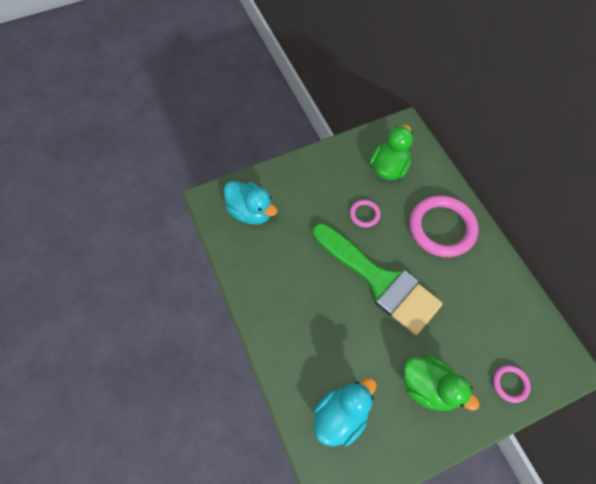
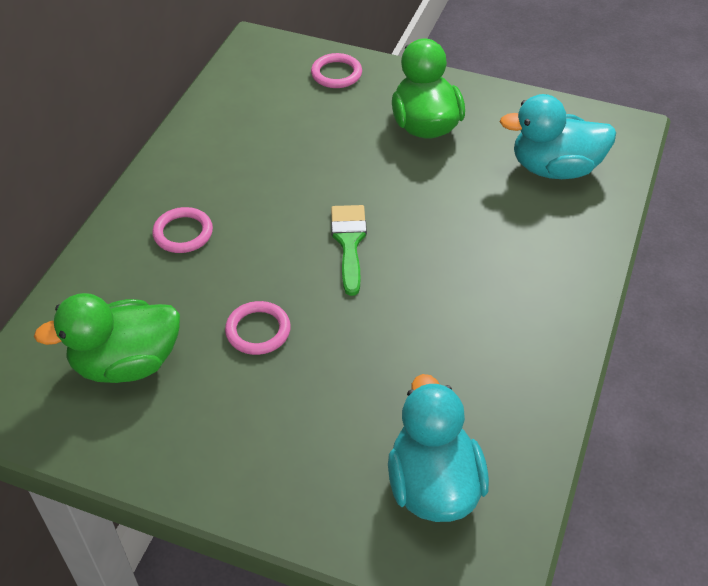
camera: 135 degrees left, 15 degrees down
(379, 281) = (349, 243): green brush -> green brush, size x0.43
(441, 228) = (183, 233): pink ring -> pink ring, size x0.46

